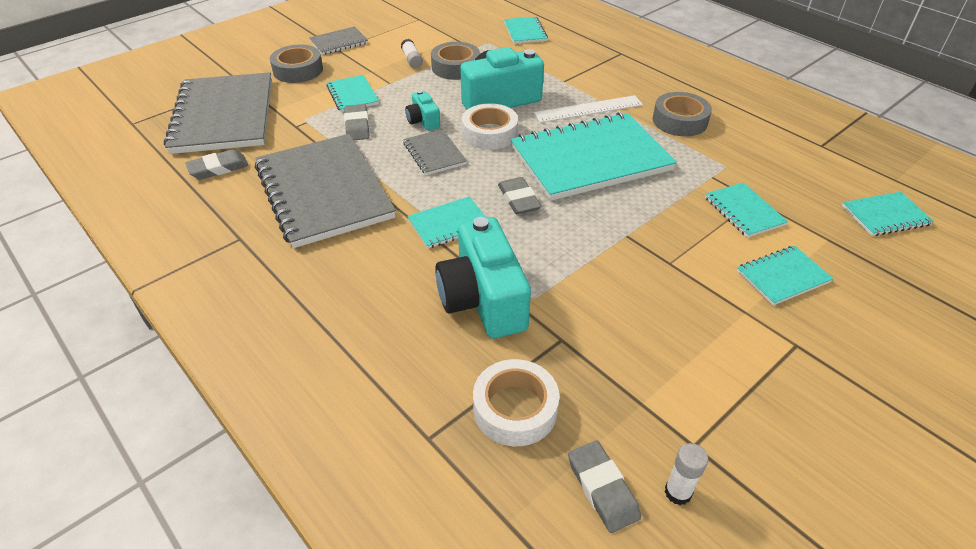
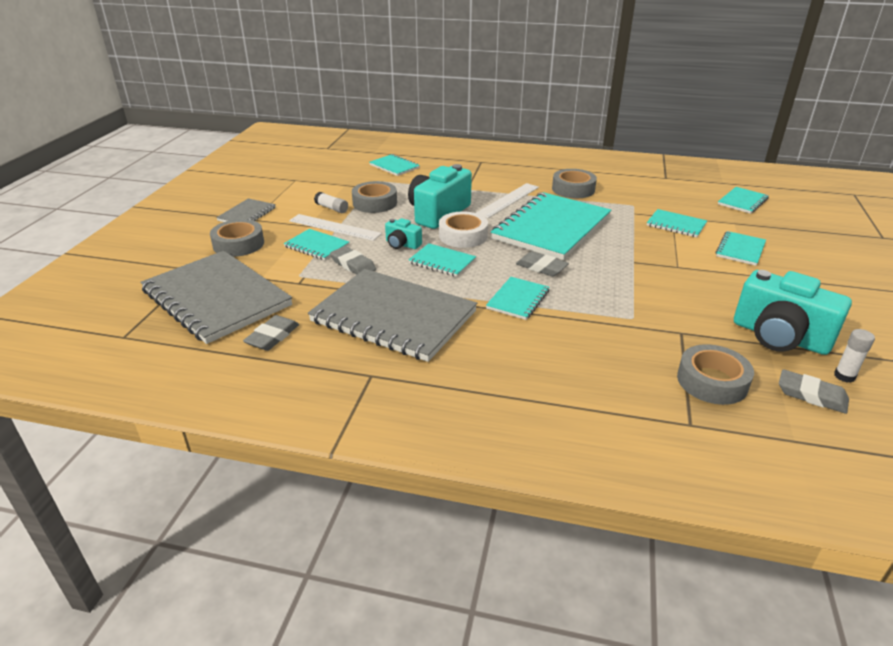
camera: 35 degrees left, 10 degrees down
(390, 81) = (334, 227): none -> white ruler
(434, 154) = (442, 262): grey notebook -> turquoise notebook
(483, 300) = (606, 333): turquoise camera -> turquoise camera (779, 337)
(515, 409) = (712, 381): white tape -> grey tape

